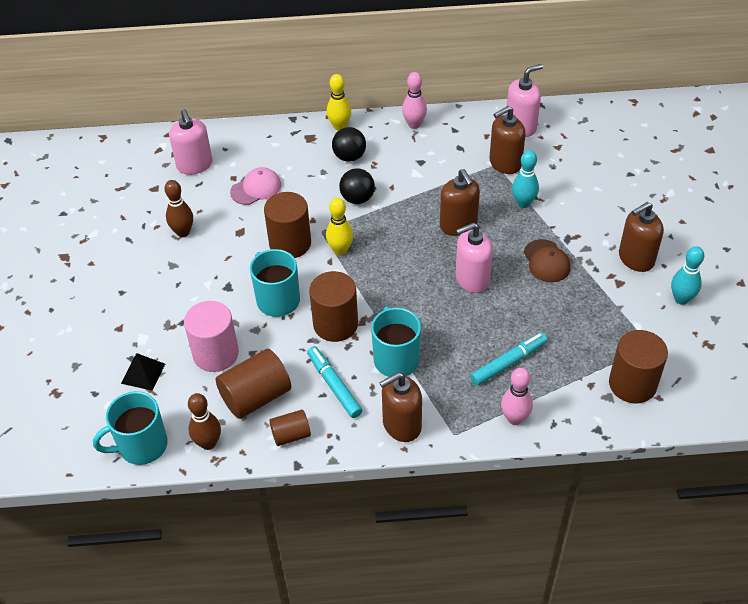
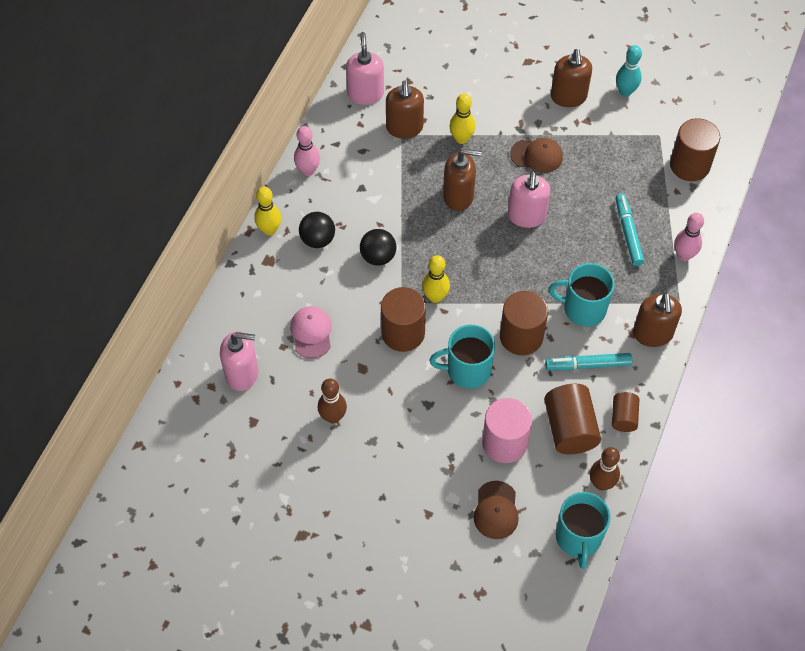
camera: 65 degrees left, 10 degrees up
(143, 373) = (496, 510): black pyramid -> brown cap
(523, 203) = (461, 139): turquoise bowling pin -> yellow bowling pin

